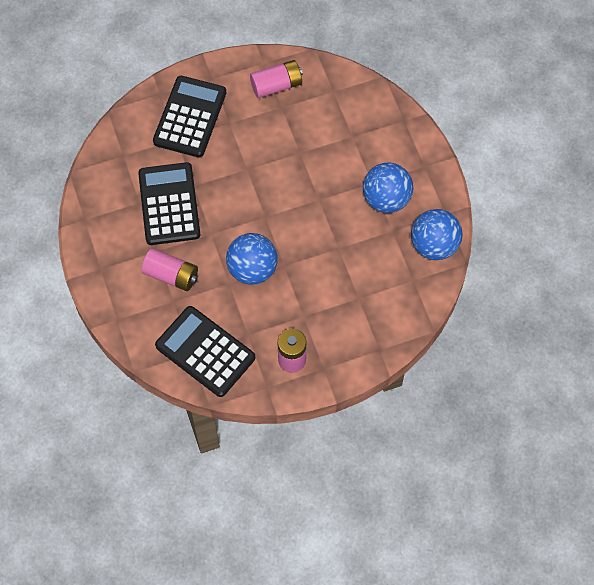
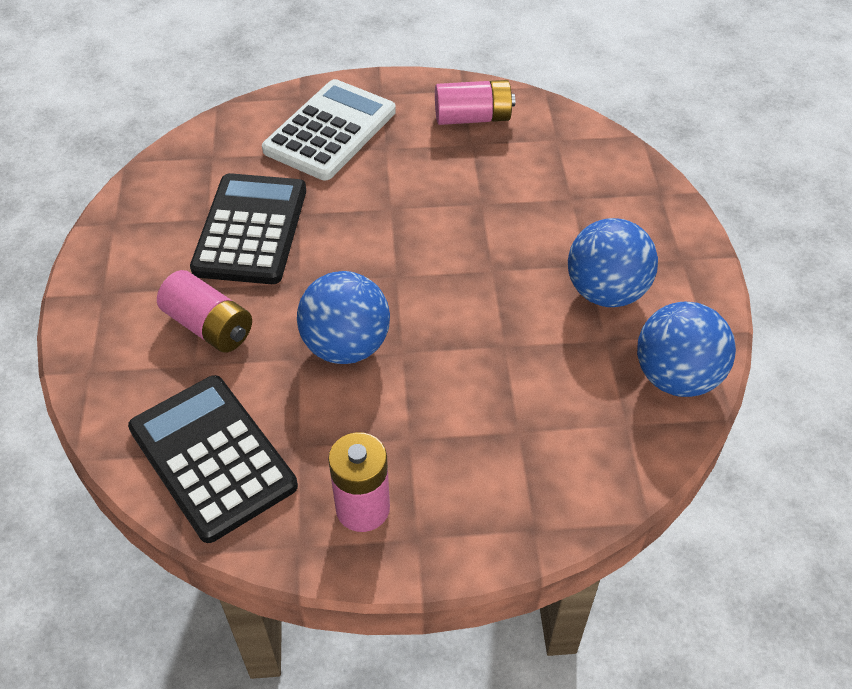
camera: 15 degrees right, 15 degrees down
(190, 117) = (330, 131): black calculator -> white calculator

